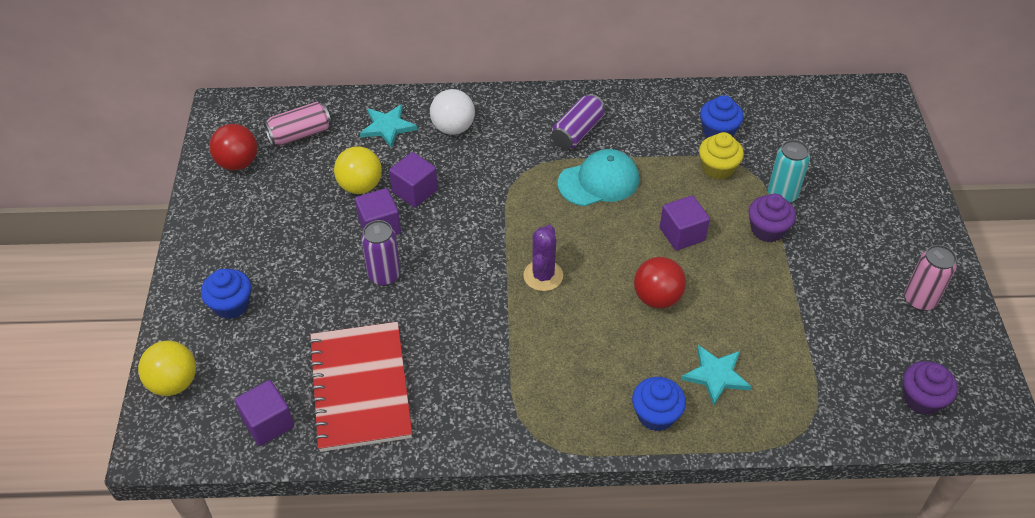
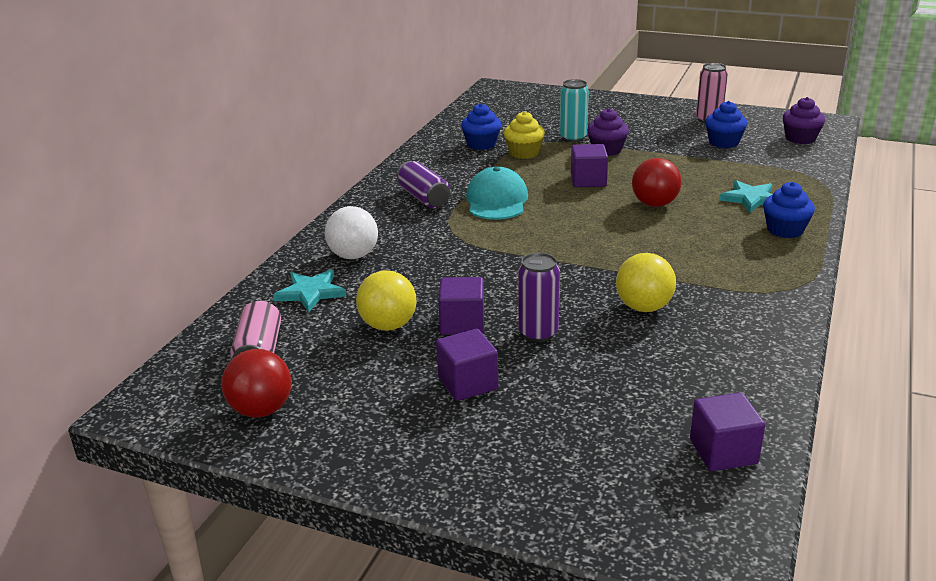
camera: 65 degrees left, 20 degrees down
(174, 383) = (625, 526): yellow ball -> yellow ball (643, 307)
(231, 305) = (514, 453): blue cupcake -> blue cupcake (723, 142)
(360, 388) = (694, 376): red notebook -> none
(414, 191) = (426, 293): purple cube -> purple cube (467, 383)
(543, 276) = (596, 247): purple cactus -> none

